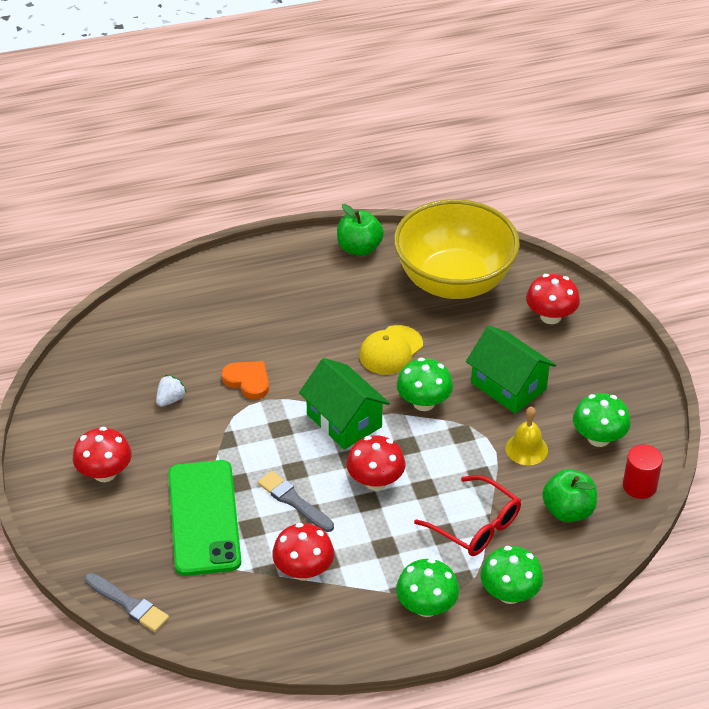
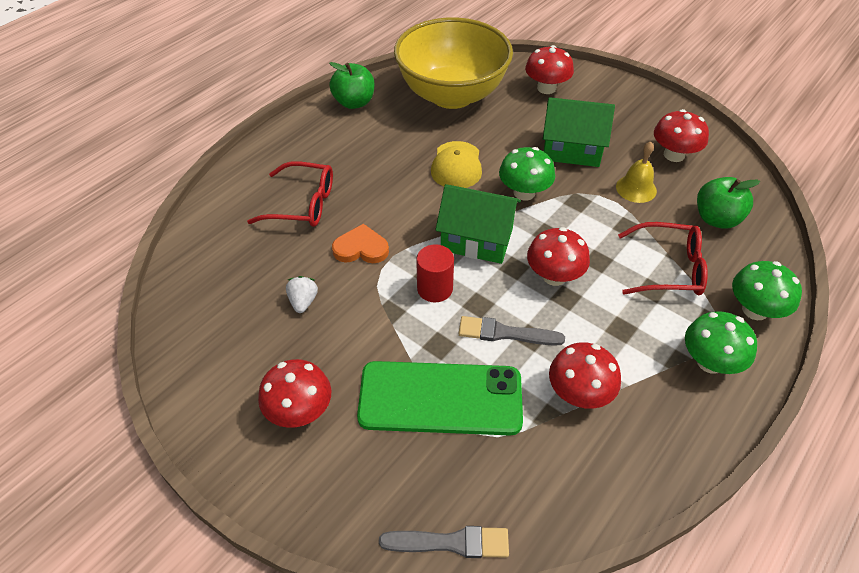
camera: 35 degrees left, 5 degrees up
(204, 518) = (440, 398): green phone -> green phone turned 45 degrees counterclockwise
(235, 322) = (302, 204): none -> red glasses
(598, 438) = (674, 155): green mushroom -> red mushroom
(639, 486) = (739, 174): red cylinder -> red cylinder (435, 288)

